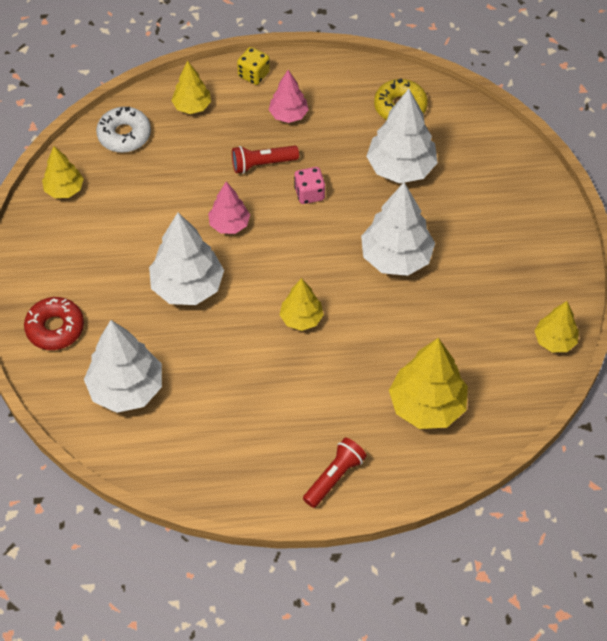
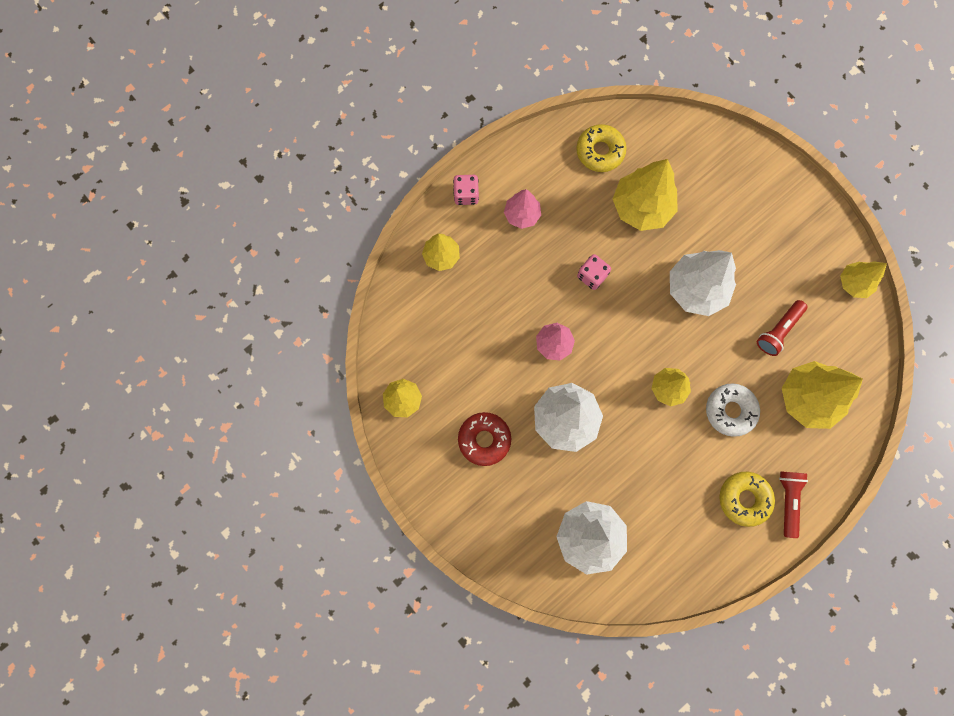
camera: 35 degrees left, 20 degrees up
(55, 328) = (496, 524): red donut -> red donut (484, 439)
(124, 135) = (409, 318): white donut -> white donut (730, 411)
(253, 74) = (466, 195): yellow dice -> pink dice
(262, 164) = (536, 273): red flashlight -> red flashlight (778, 330)
(294, 449) = (744, 499): none -> yellow donut
(401, 168) = (641, 207): white tree -> yellow tree

